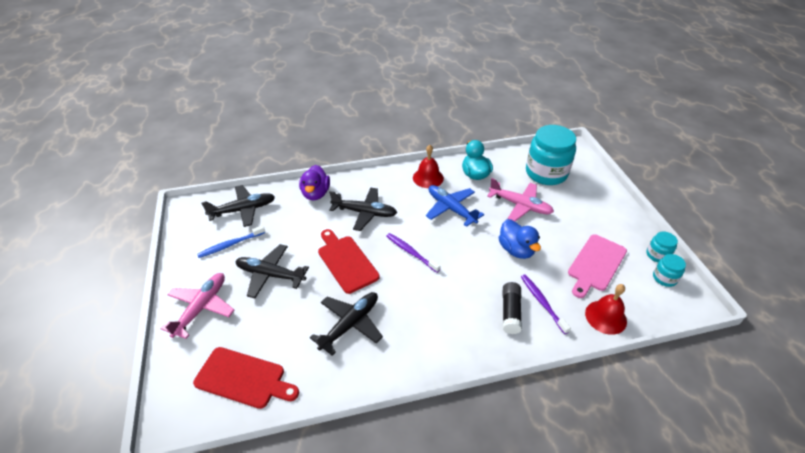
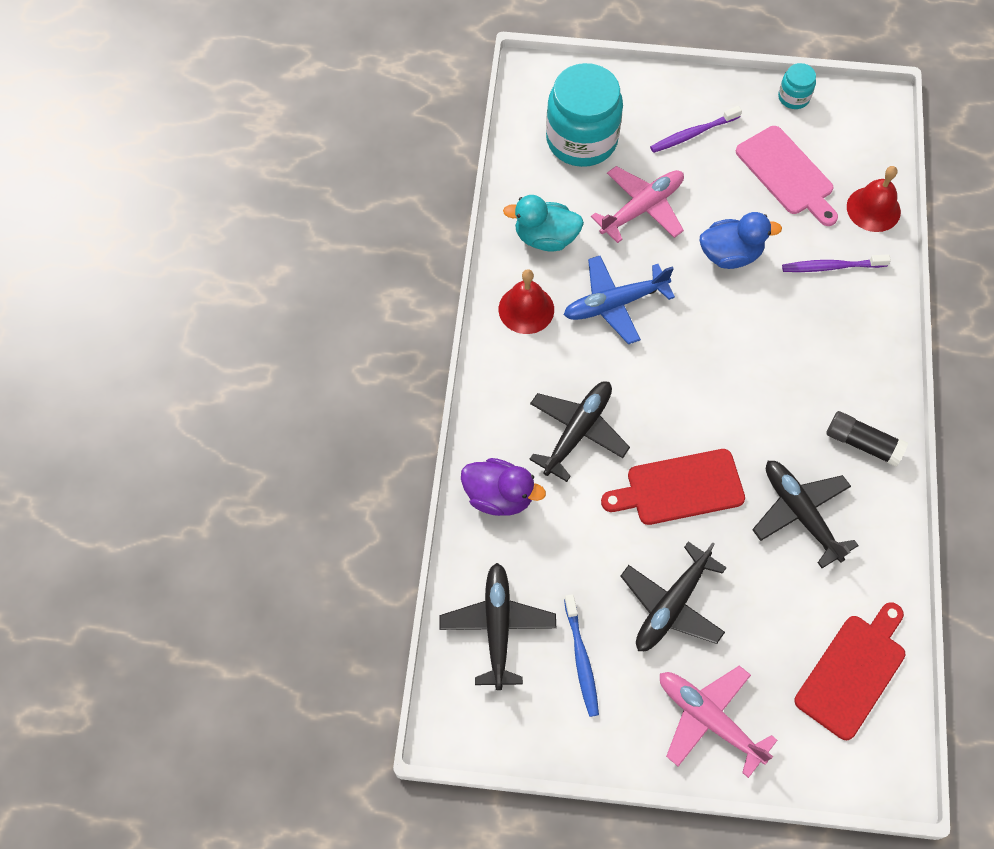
camera: 70 degrees left, 20 degrees up
(411, 252) = (690, 392): purple toothbrush -> purple toothbrush (693, 134)
(510, 312) = (836, 310): black glue stick -> black glue stick (862, 443)
(664, 278) = (833, 113): turquoise jar -> none

